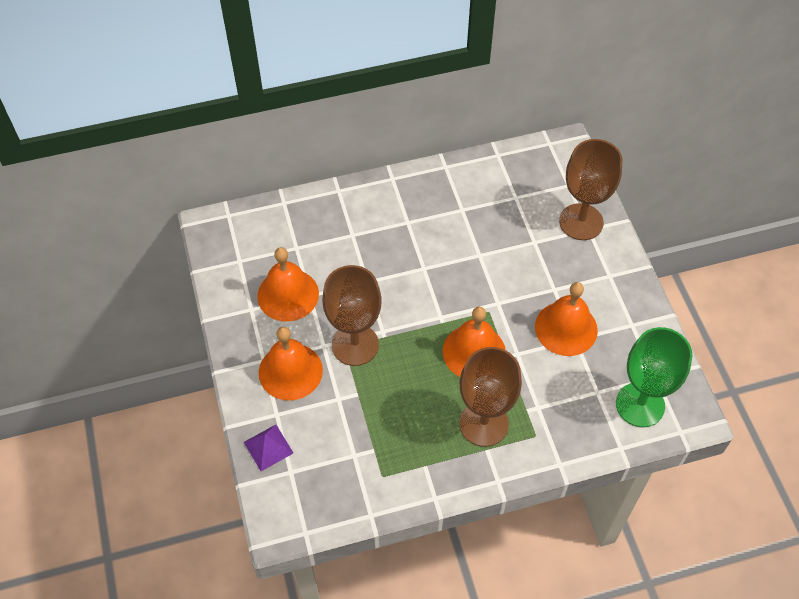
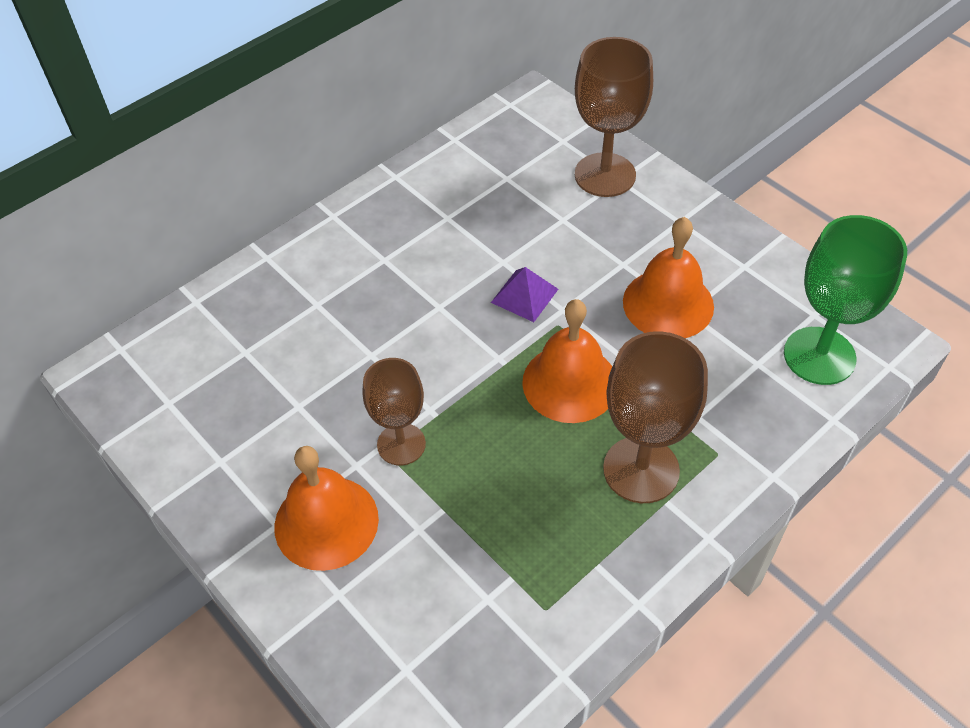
camera: 25 degrees left, 5 degrees down
(268, 447) = (351, 649): purple pyramid -> purple pyramid (524, 295)
(288, 295) = (266, 418): orange bell -> none
(355, 345) = (401, 444): brown goblet -> brown goblet, size x0.66

